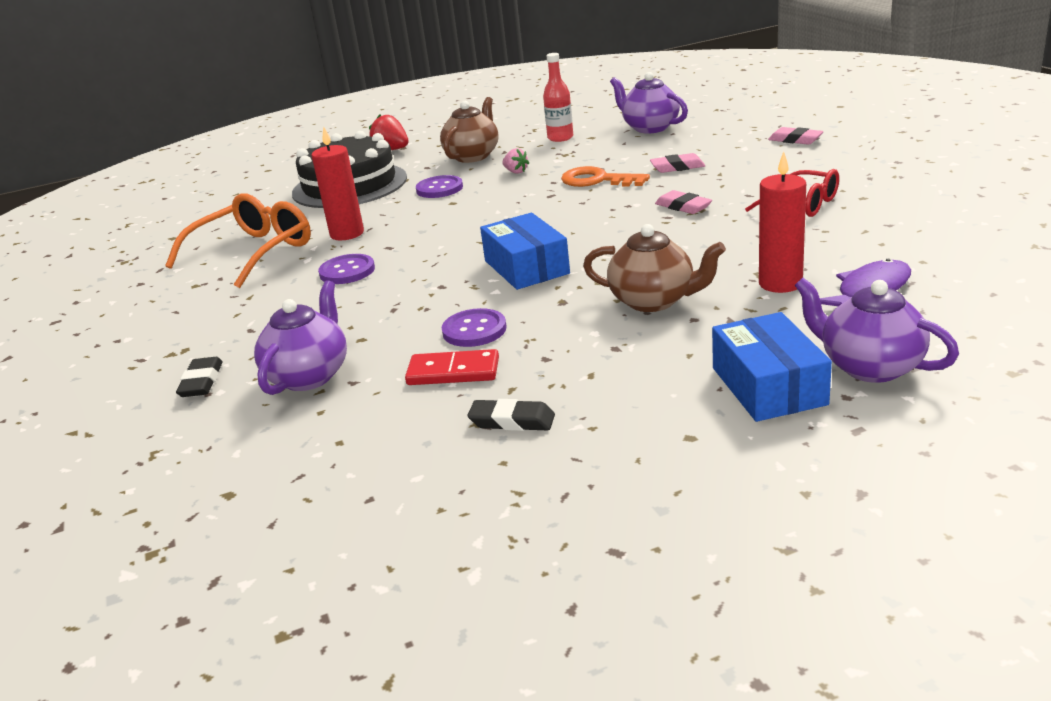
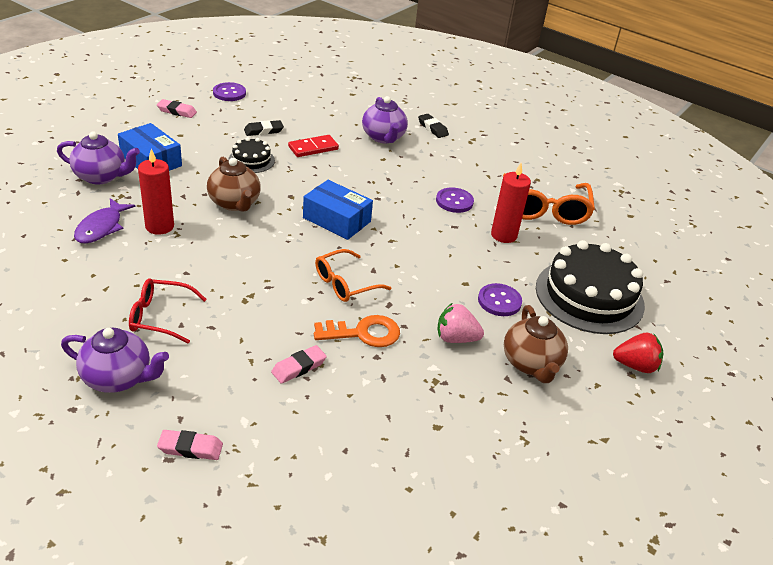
camera: 140 degrees right, 10 degrees up
(474, 330) = (325, 171): purple button -> purple button (229, 93)
(516, 172) = (456, 338): pink strawberry -> pink strawberry, size x1.60
(560, 138) = (472, 419): red bottle -> none
(580, 212) = (345, 283): none -> orange glasses
(581, 363) = (251, 160): none -> black cake
(649, 128) = (382, 462): purple teapot -> purple teapot (118, 378)
(653, 301) = (234, 203): brown teapot -> brown teapot turned 105 degrees counterclockwise
(683, 207) = (261, 301): pink eraser -> pink eraser (177, 111)

